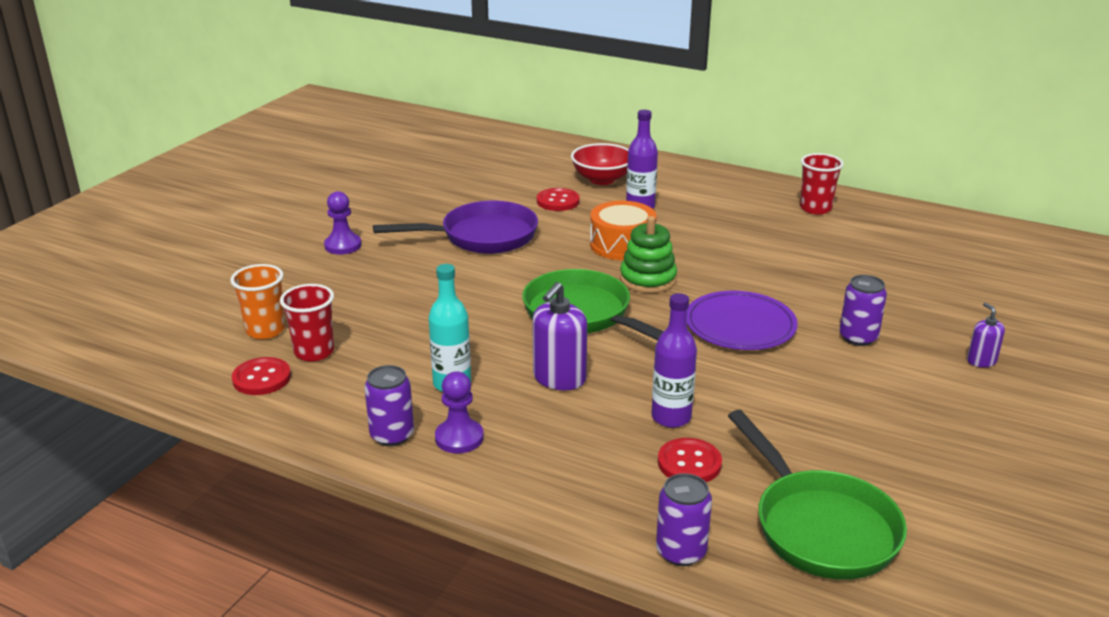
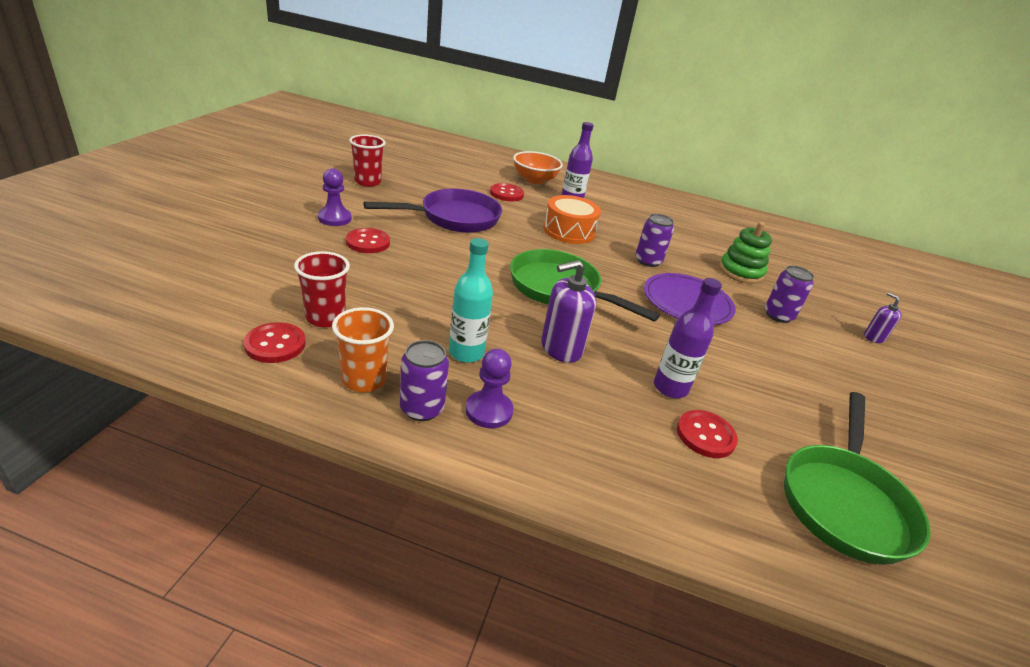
camera: 15 degrees left, 5 degrees up
(265, 330) = (272, 294): orange cup -> orange cup (364, 380)
(374, 271) = (368, 242): none -> red button
(559, 378) = (561, 348): purple soap dispenser -> purple soap dispenser turned 45 degrees clockwise
(602, 179) = (534, 180): red bowl -> orange bowl
(648, 279) = (600, 260): green stacking toy -> green stacking toy (740, 272)
(681, 551) = (741, 538): purple can -> purple can (648, 261)
(815, 208) = (696, 212): red cup -> red cup (367, 182)
(819, 527) = (844, 502): green pan -> green pan turned 60 degrees clockwise

